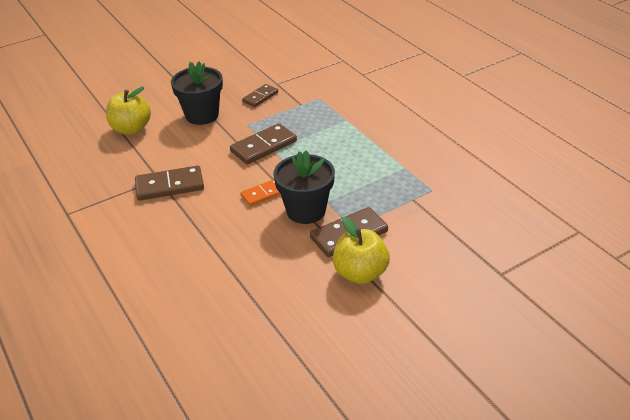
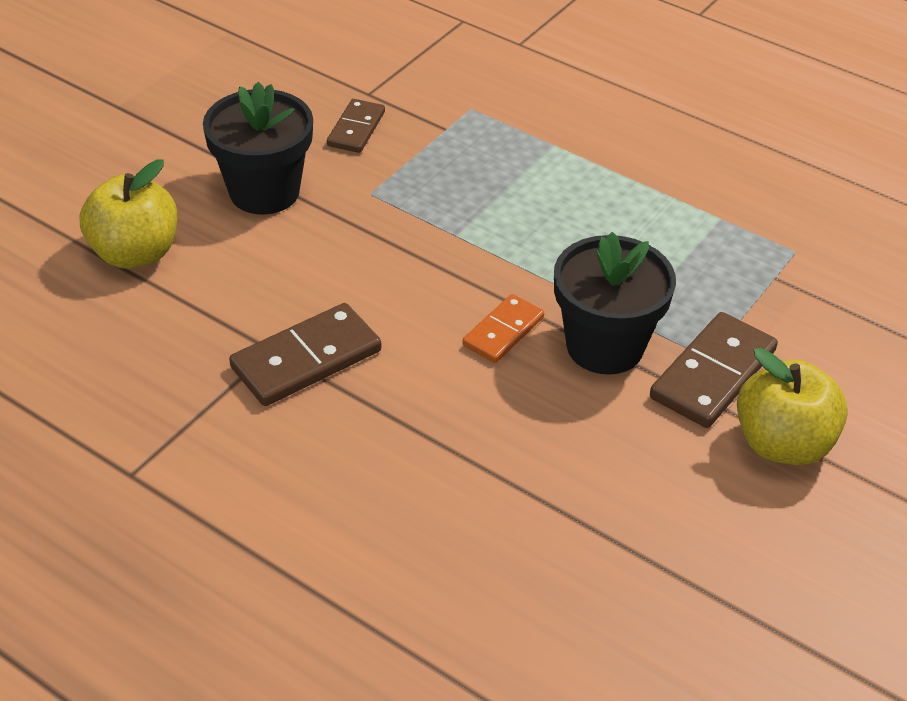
camera: 25 degrees left, 5 degrees up
(263, 146) = (435, 232): brown domino -> none

